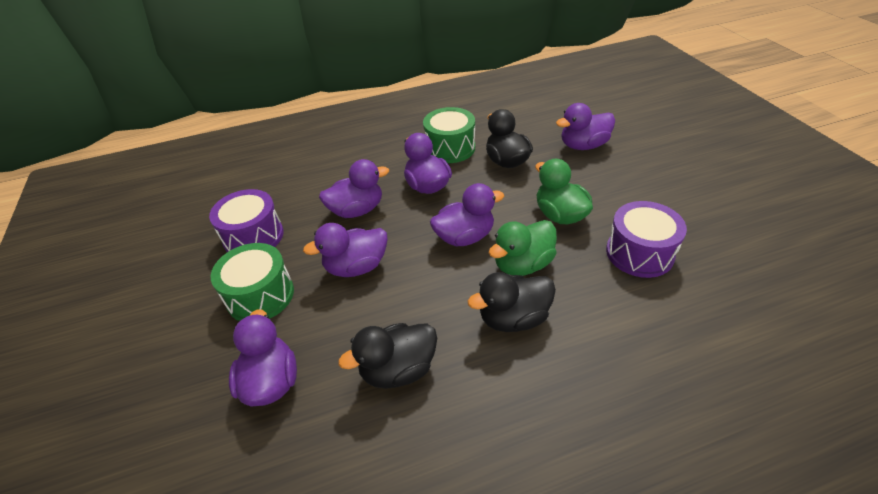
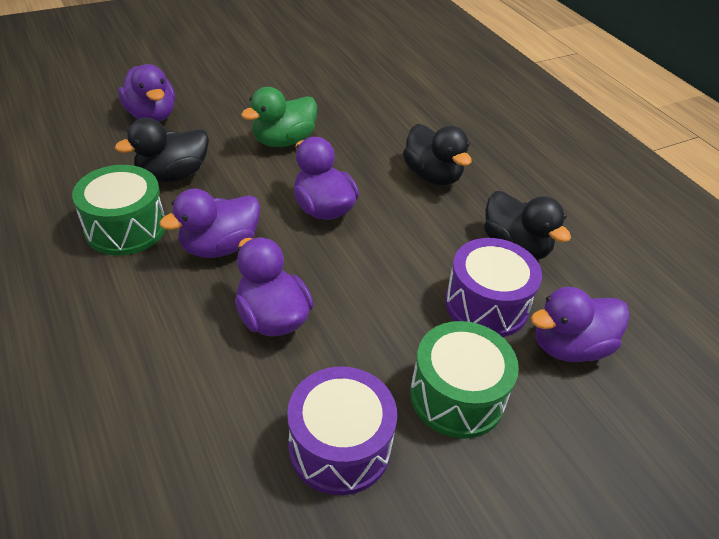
camera: 105 degrees left, 0 degrees up
(356, 267) = (386, 300): purple duck -> none
(522, 264) = (361, 168): green duck -> none
(639, 253) = (337, 102): purple drum -> purple drum (486, 305)

